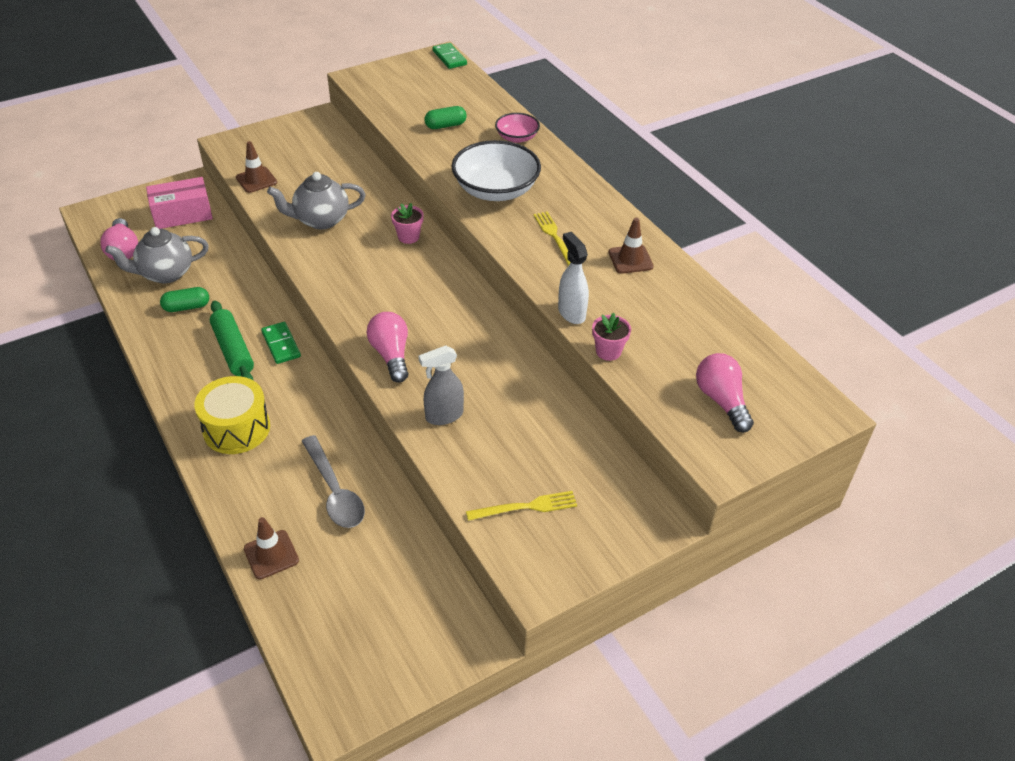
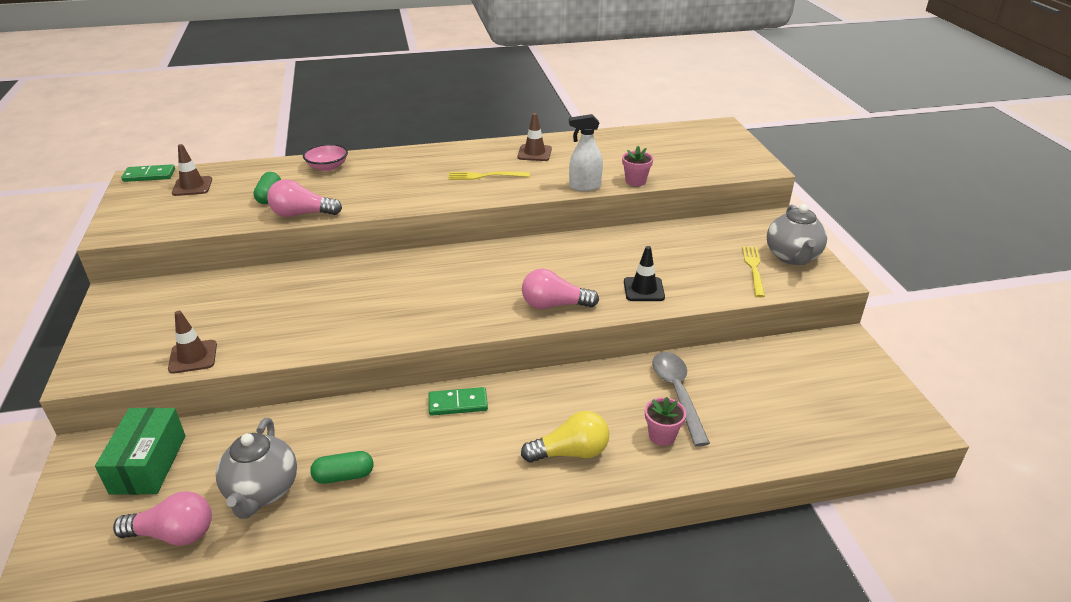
camera: 70 degrees left, 10 degrees down
(182, 214) = (148, 464): pink box -> green box
(187, 307) = (344, 476): green capsule -> green capsule turned 75 degrees clockwise
(233, 350) = (446, 442): green rolling pin -> none
(236, 428) = (570, 452): yellow drum -> yellow light bulb
(271, 555) = (746, 446): brown traffic cone -> brown traffic cone (192, 186)
(321, 220) = (315, 319): grey teapot -> grey teapot (792, 257)
(334, 491) = (677, 394): grey spoon -> grey spoon turned 90 degrees counterclockwise
(408, 237) = (388, 269): pink flower pot -> pink flower pot (662, 436)
(444, 416) = (643, 289): grey spray bottle -> black traffic cone
(496, 190) = (398, 189): white bowl -> none
(721, 401) = (701, 154): pink light bulb -> pink light bulb (302, 214)

